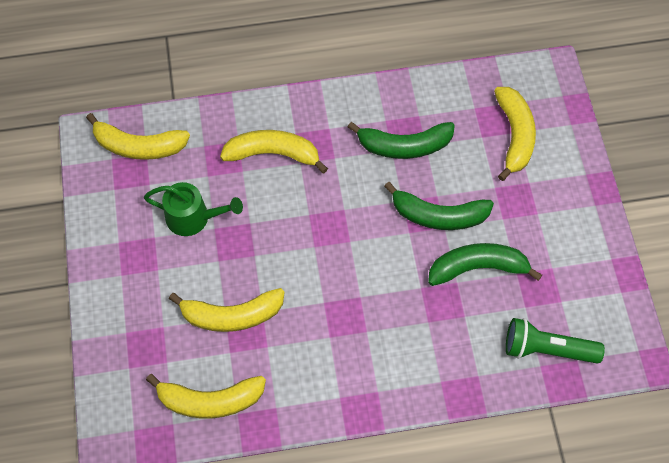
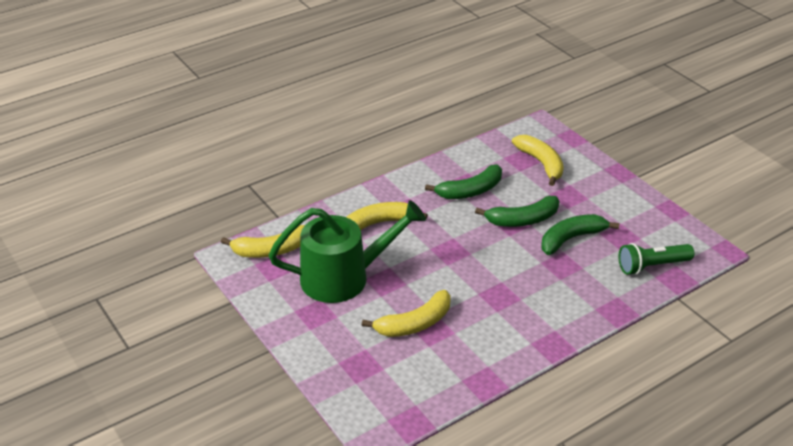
camera: 25 degrees left, 25 degrees down
(193, 218) = (344, 277): green watering can -> green watering can, size x1.83
(210, 400) = (435, 380): yellow banana -> none

